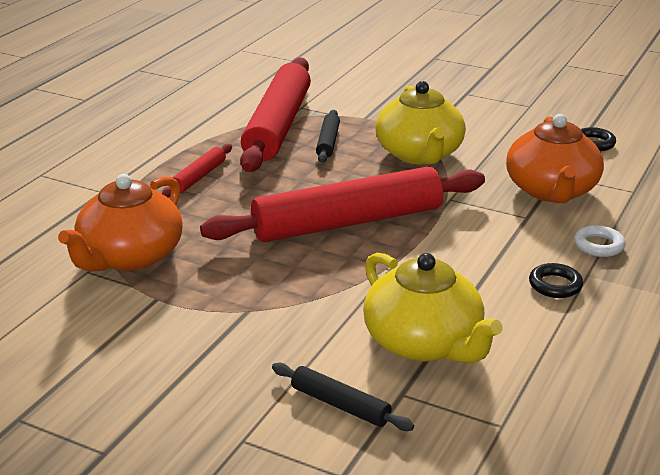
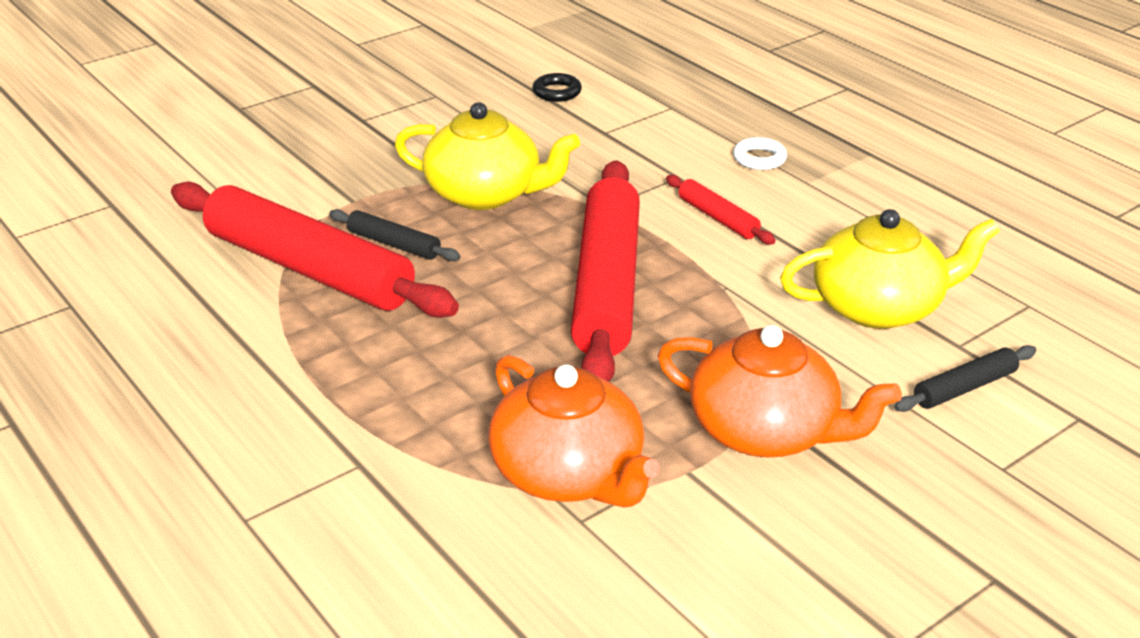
camera: 65 degrees left, 5 degrees up
(198, 177) = (395, 367): red rolling pin -> red rolling pin (718, 218)
(551, 191) = (636, 146): orange teapot -> orange teapot (765, 431)
(555, 285) = (815, 204): black ring -> none

